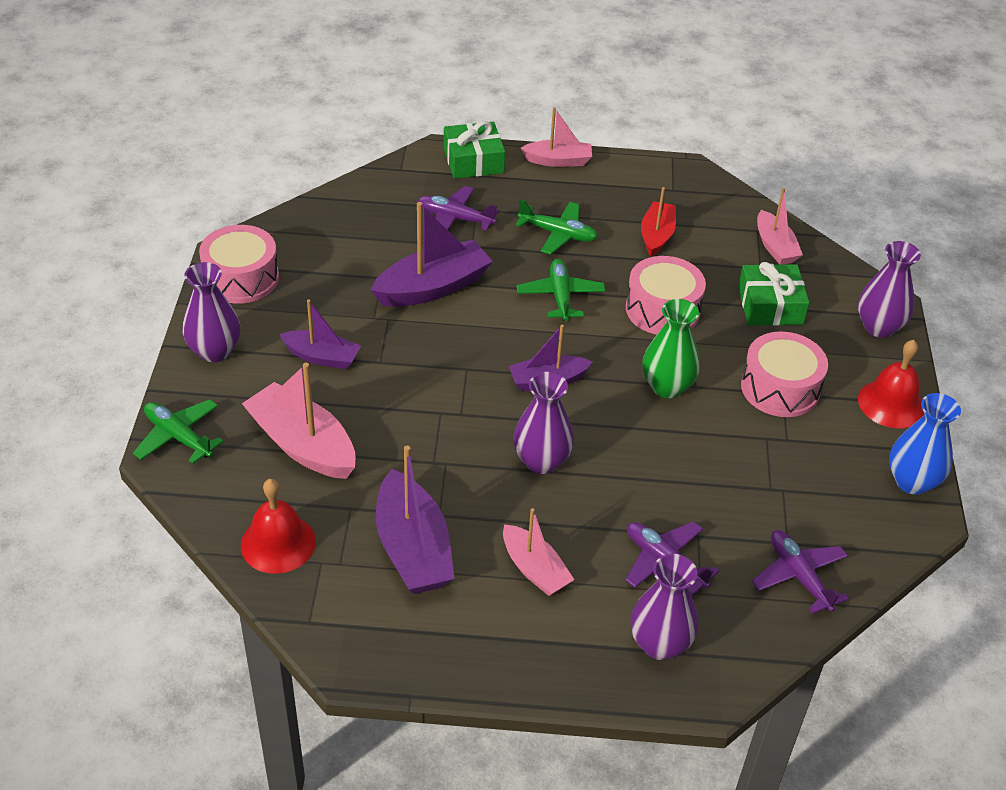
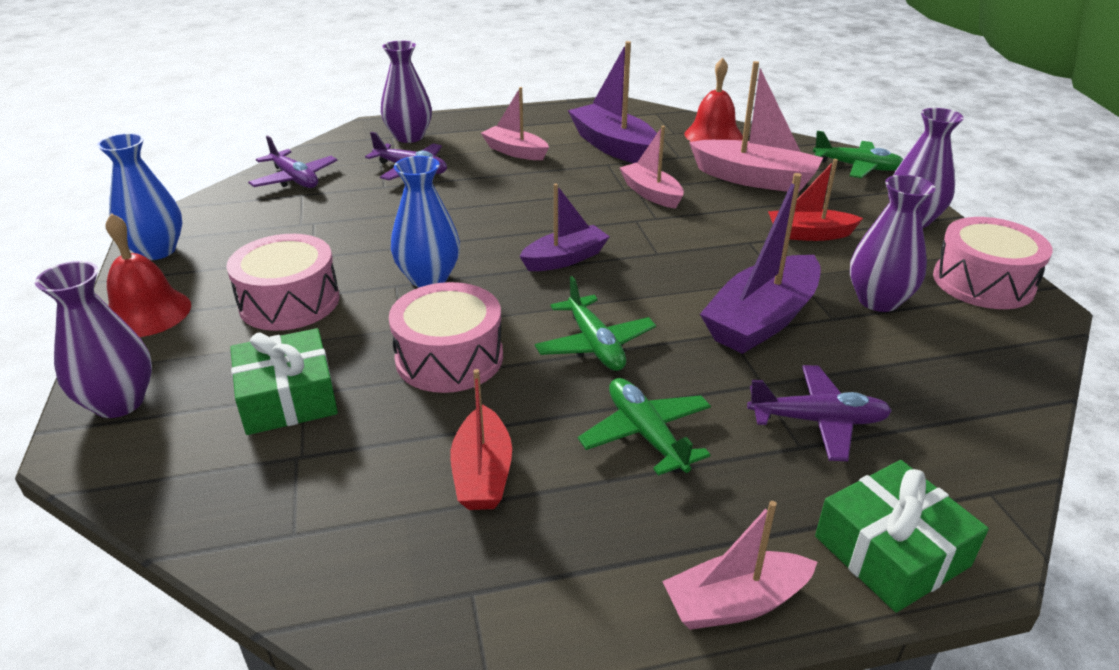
camera: 165 degrees right, 10 degrees down
(322, 357) = (809, 234): purple boat -> red boat
(541, 461) = (540, 204): purple vase -> purple vase (878, 301)
(558, 234) = (646, 434): green plane -> green plane turned 60 degrees clockwise
(667, 387) = (429, 278): green vase -> blue vase
(775, 247) = (263, 504): pink boat -> pink boat (651, 194)

